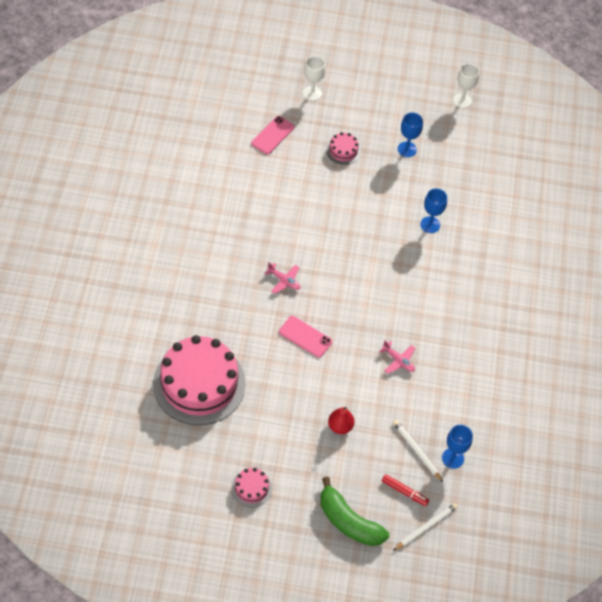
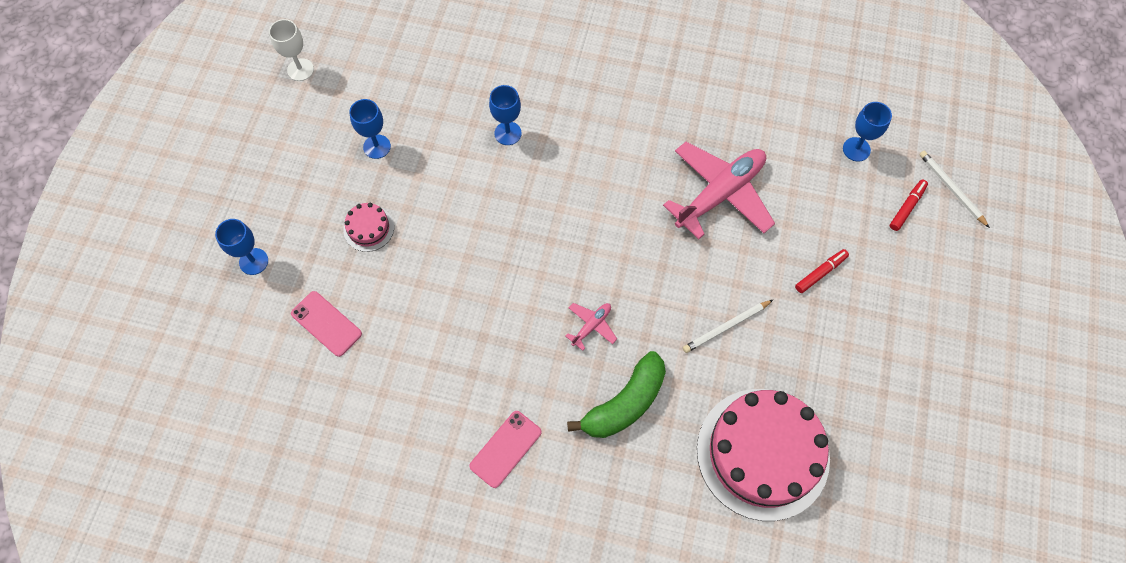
camera: 80 degrees left, 10 degrees up
(251, 488) = (919, 390): pink cake -> none
(305, 337) = (684, 305): pink phone -> pink phone (505, 449)
(312, 93) = (253, 261): white goblet -> blue goblet
(340, 426) = (820, 273): red pear -> red marker
(349, 521) = (954, 275): green banana -> green banana (625, 403)
(398, 361) = (720, 194): pink plane -> pink plane, size x2.26
(417, 451) = (849, 187): white pencil -> white pencil (726, 327)

